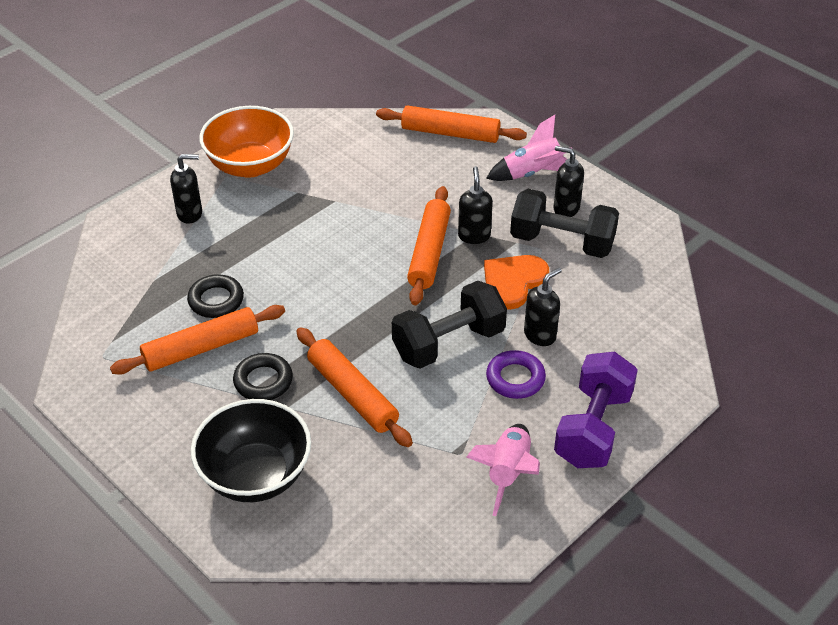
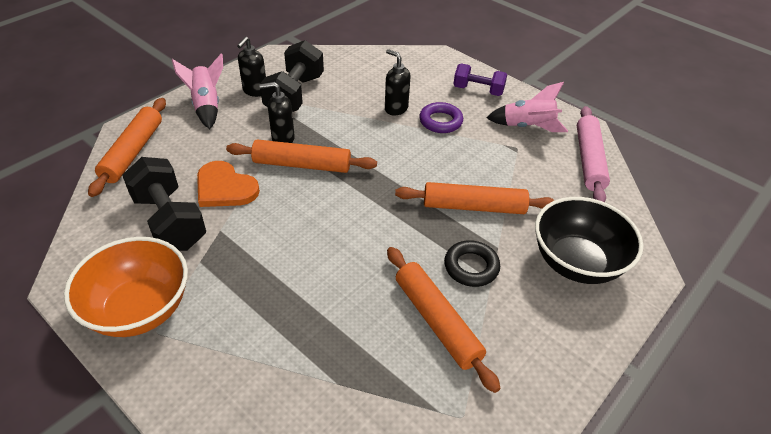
camera: 95 degrees left, 0 degrees up
(190, 214) = (220, 361): black soap dispenser -> none
(216, 300) = (367, 317): black ring -> none
(352, 394) = (473, 207): orange rolling pin -> orange rolling pin turned 45 degrees clockwise
(435, 532) = (589, 160): none -> pink rolling pin
(448, 343) = (409, 153): black dumbbell -> black dumbbell (169, 221)
(513, 282) = (339, 119): orange heart -> orange heart (225, 188)
(593, 428) = (478, 90): purple dumbbell -> purple dumbbell, size x0.64

